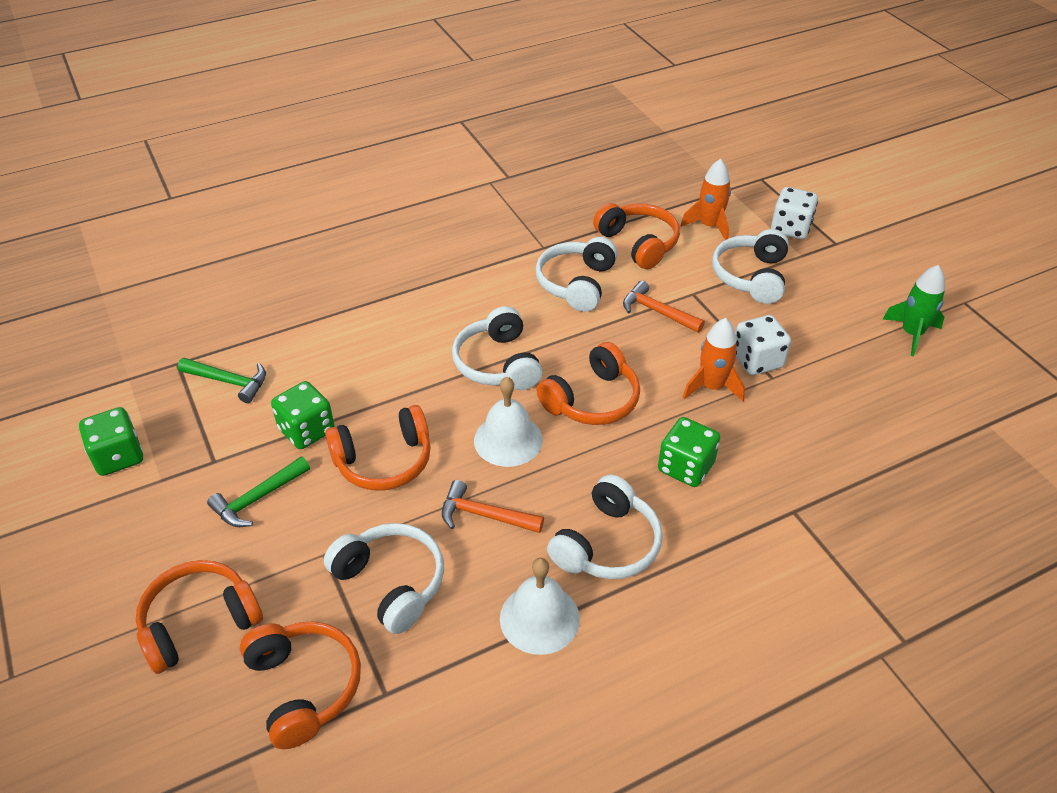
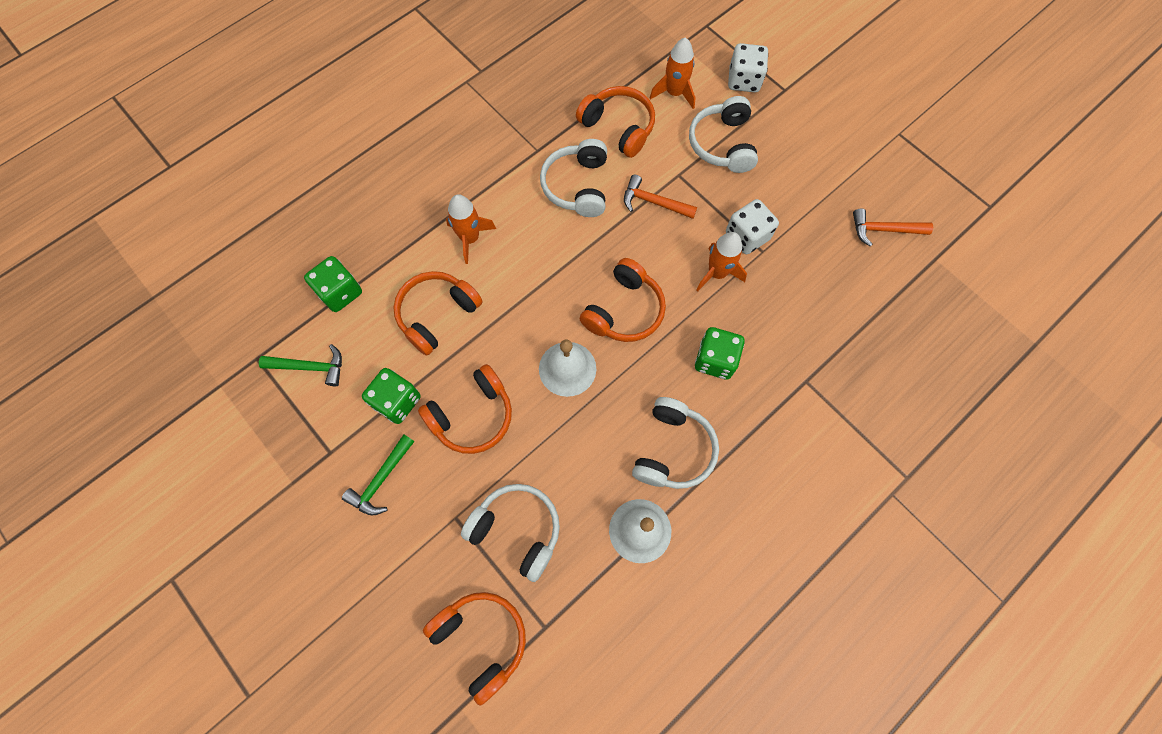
camera: 15 degrees left, 25 degrees up
(118, 456) = (245, 469): green dice -> green dice (340, 292)
(199, 622) = (378, 607): orange headphones -> orange headphones (437, 314)
(444, 306) = (470, 238): none -> orange rocket
(485, 515) = (571, 447): orange hammer -> orange hammer (884, 230)
(498, 363) = (535, 291): white headphones -> none
(911, 334) = (863, 178): green rocket -> none

